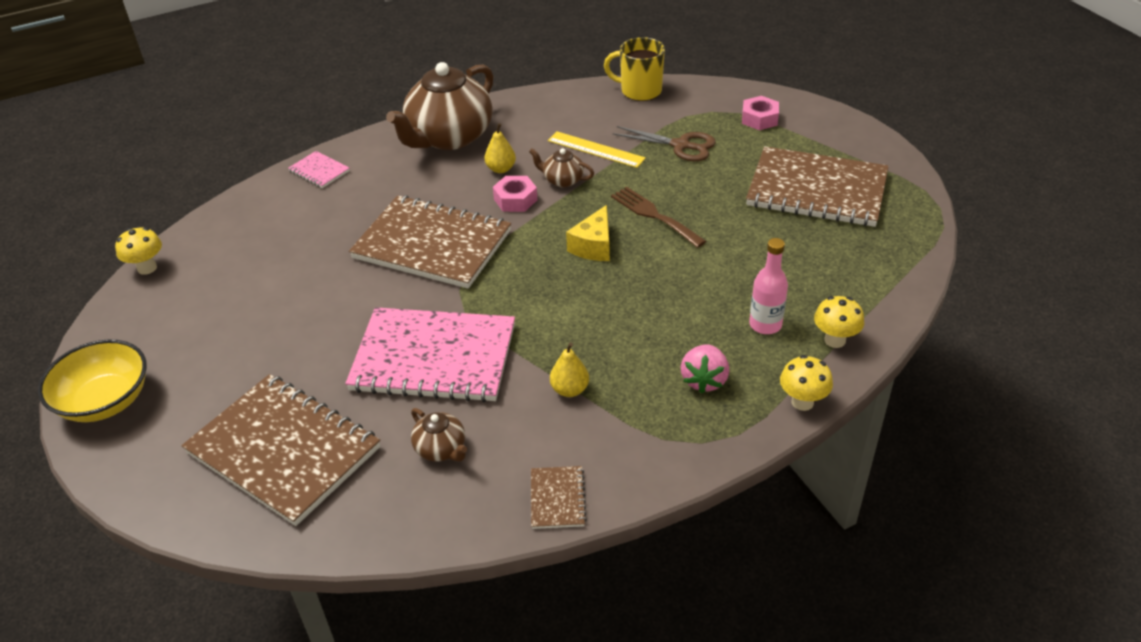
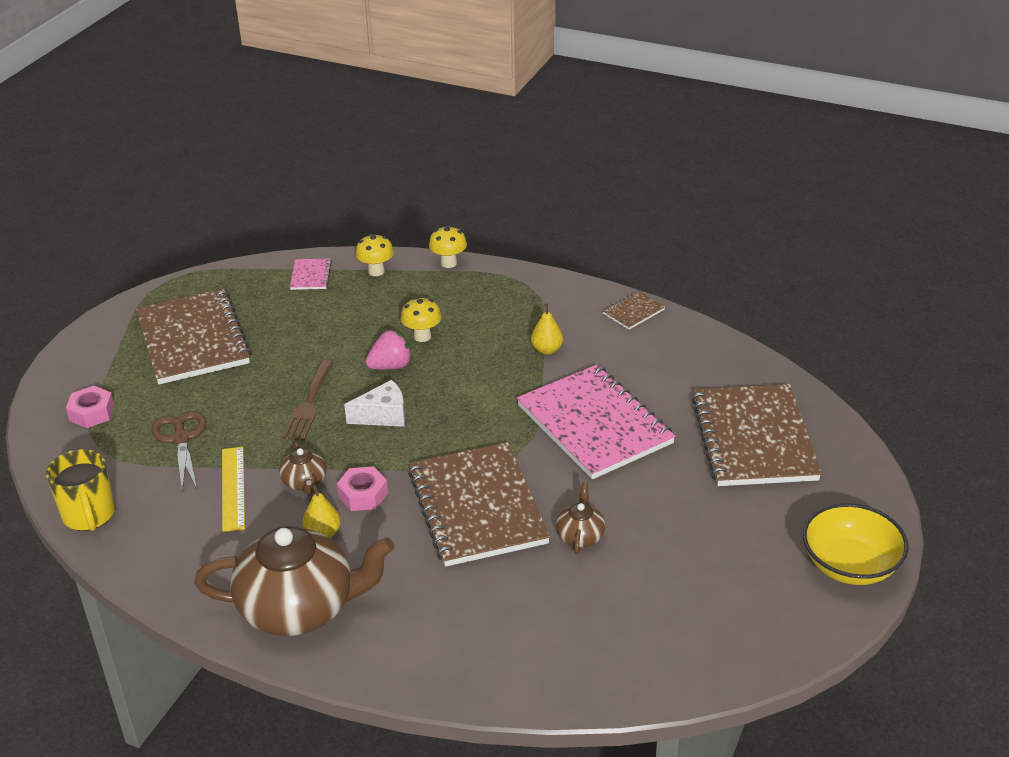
camera: 130 degrees left, 5 degrees down
(147, 268) = (720, 681): yellow mushroom -> yellow mushroom (422, 336)
(319, 171) = (453, 671): pink notebook -> pink notebook (311, 275)
(441, 449) = (660, 373): brown teapot -> brown teapot (580, 536)
(593, 246) = (383, 416): yellow cheese -> white cheese
(704, 380) = (473, 303): pink strawberry -> pink strawberry (390, 366)
(765, 325) = (390, 301): pink bottle -> none

